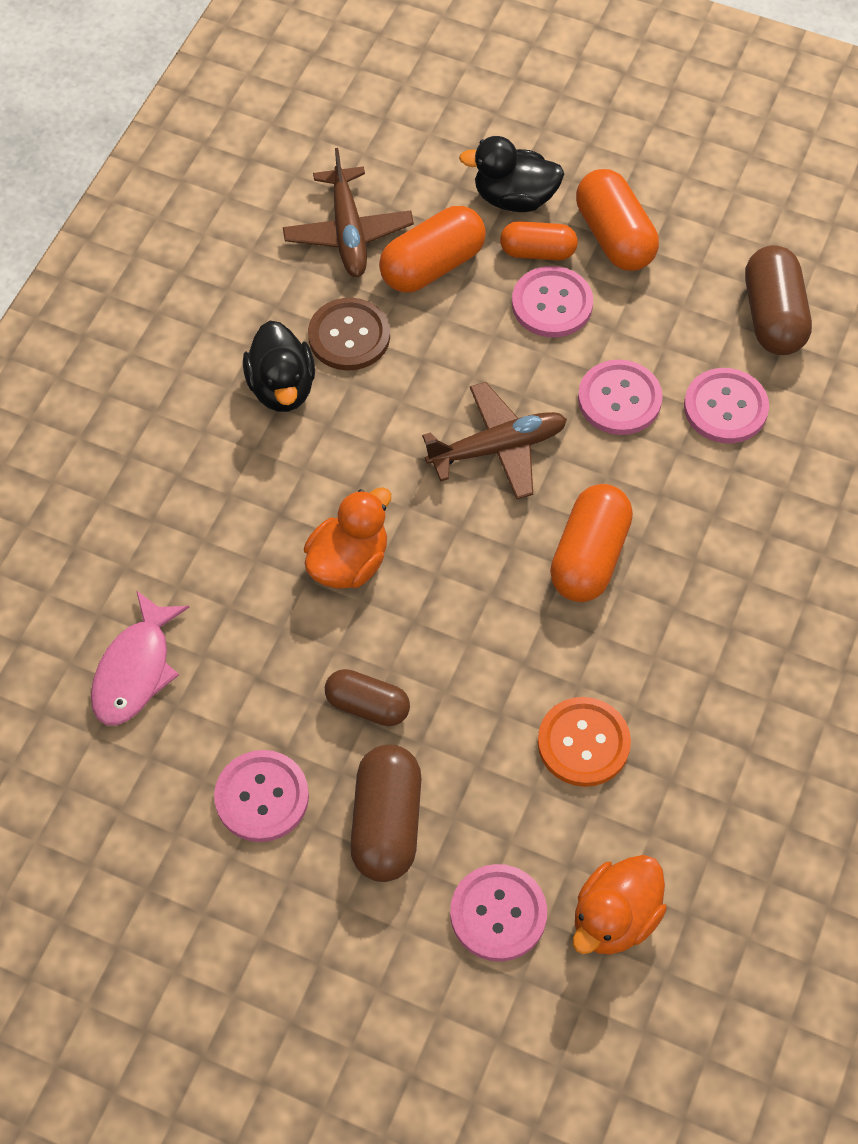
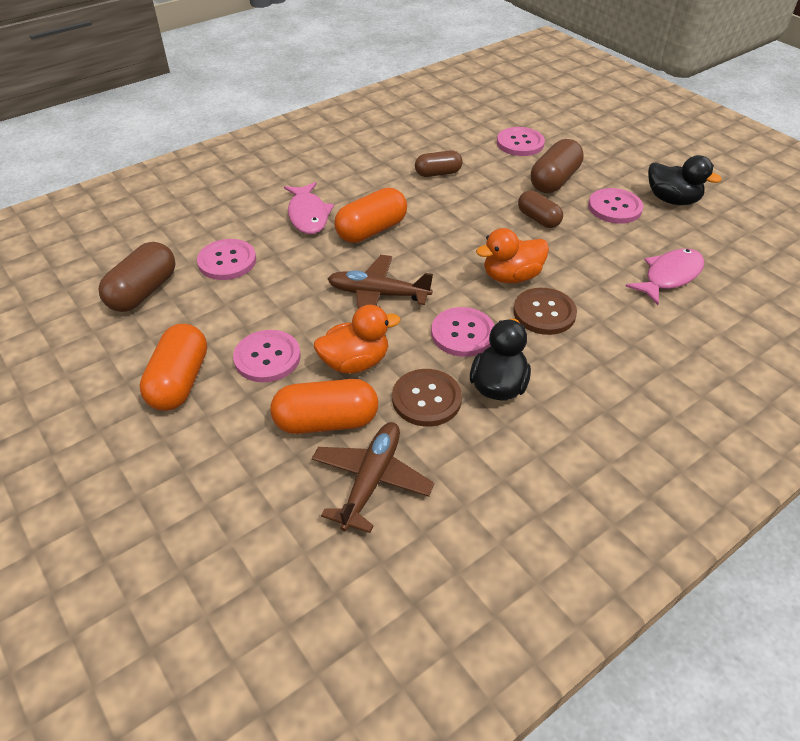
camera: 150 degrees left, 15 degrees down
(278, 518) = (544, 313): none -> brown button
(514, 198) = (218, 445): black duck -> black duck (672, 200)
(537, 252) = (242, 396): orange capsule -> none
(583, 743) = (438, 173): orange button -> brown capsule
(614, 918) = (470, 128): orange duck -> orange duck (355, 362)
(619, 399) = (281, 289): pink button -> pink button (462, 333)
(700, 542) = (308, 215): none -> pink fish

